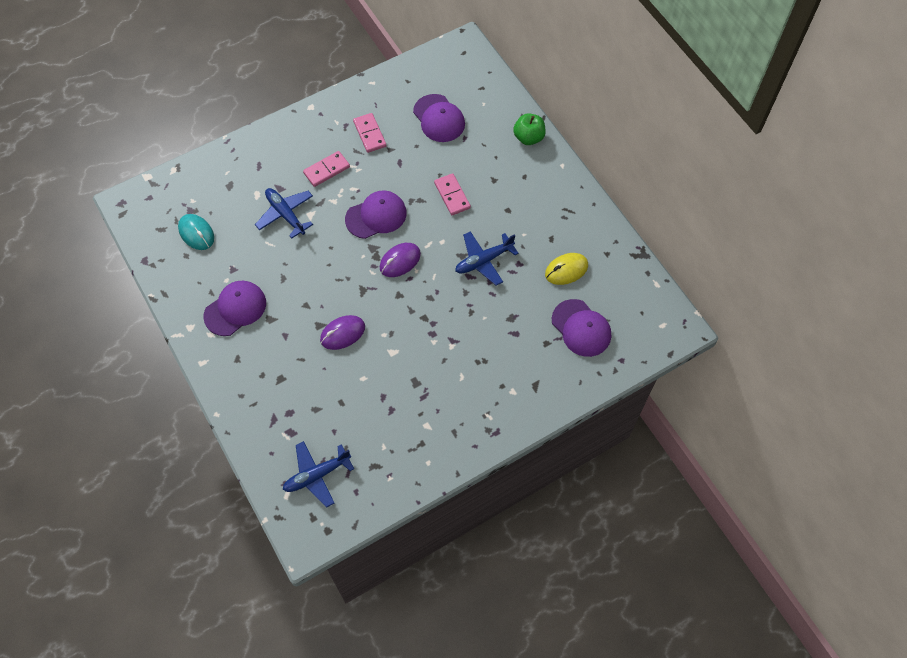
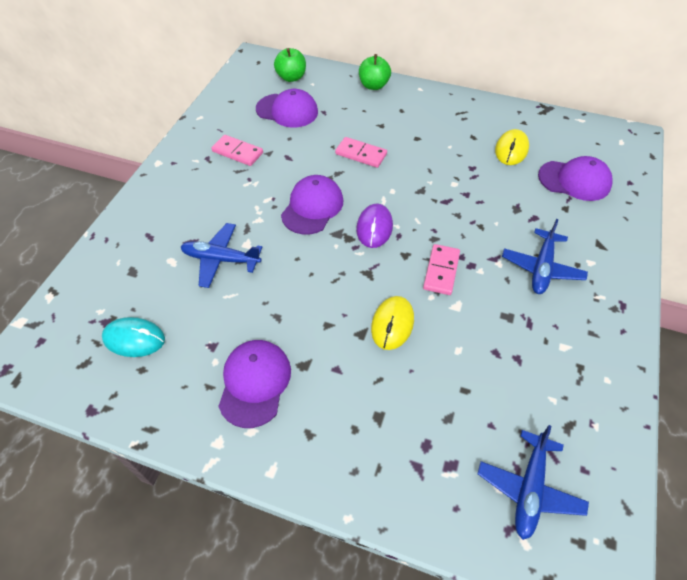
camera: 40 degrees left, 10 degrees down
(326, 170) = (225, 200): pink domino -> pink domino (441, 271)
(342, 333) = (392, 324): purple mouse -> yellow mouse
(473, 86) = (291, 77): none -> green apple
(484, 261) = (443, 183): blue plane -> blue plane (542, 268)

